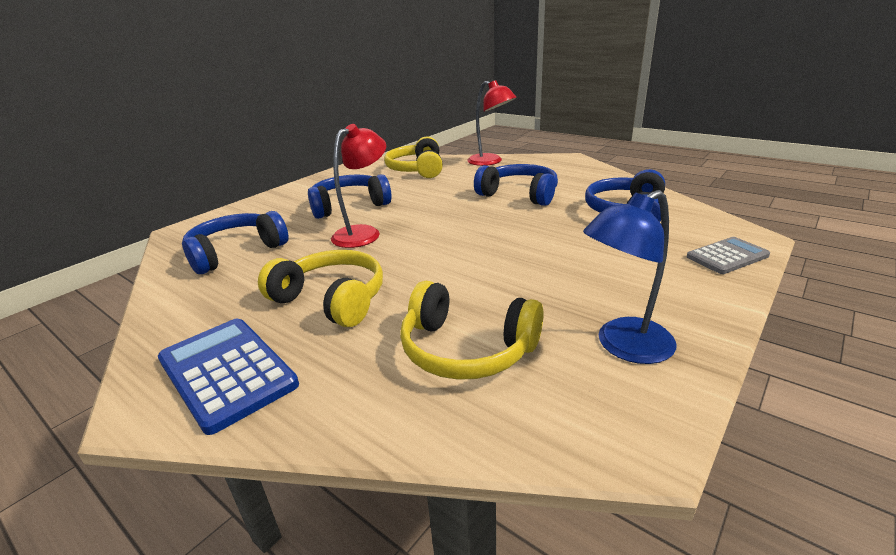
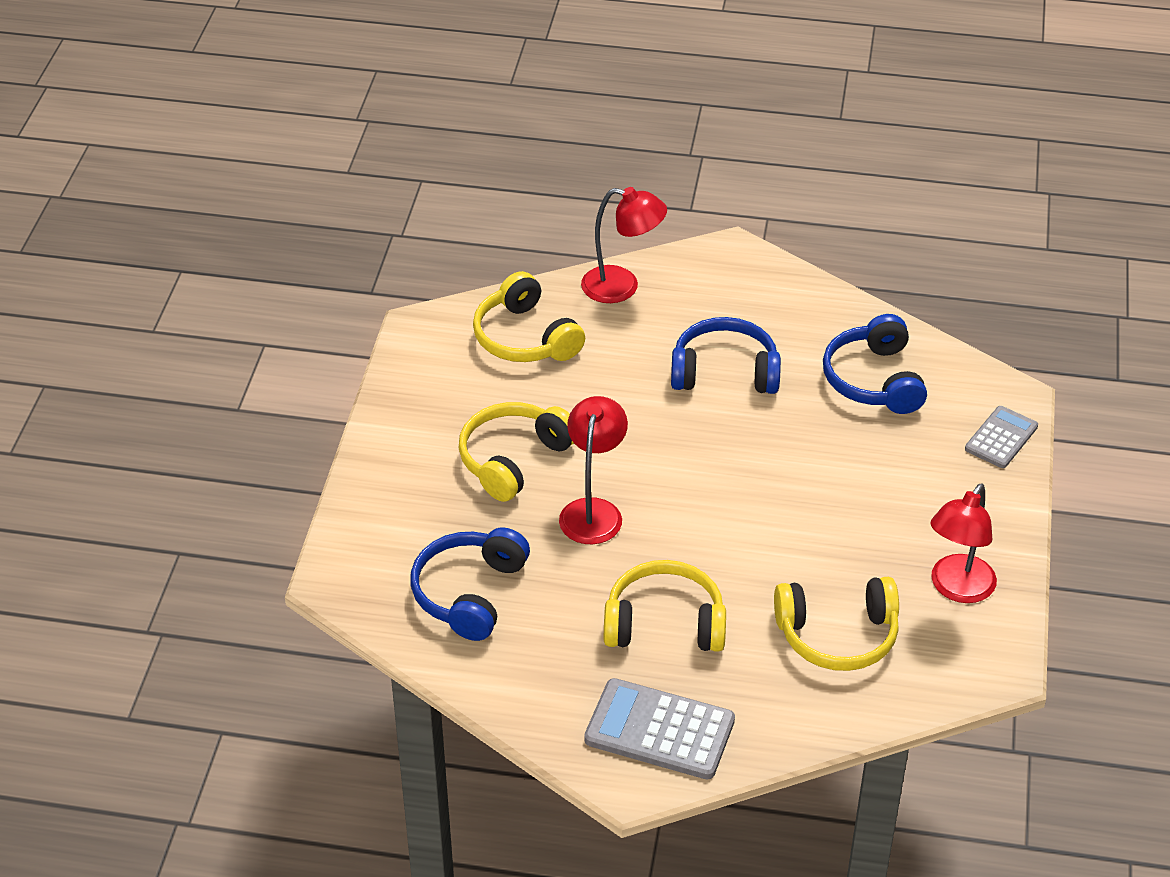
camera: 30 degrees left, 15 degrees up
(227, 372) = (659, 730): blue calculator -> grey calculator
(349, 205) = (513, 459): blue headphones -> yellow headphones
(624, 346) = (957, 589): blue lamp -> red lamp

